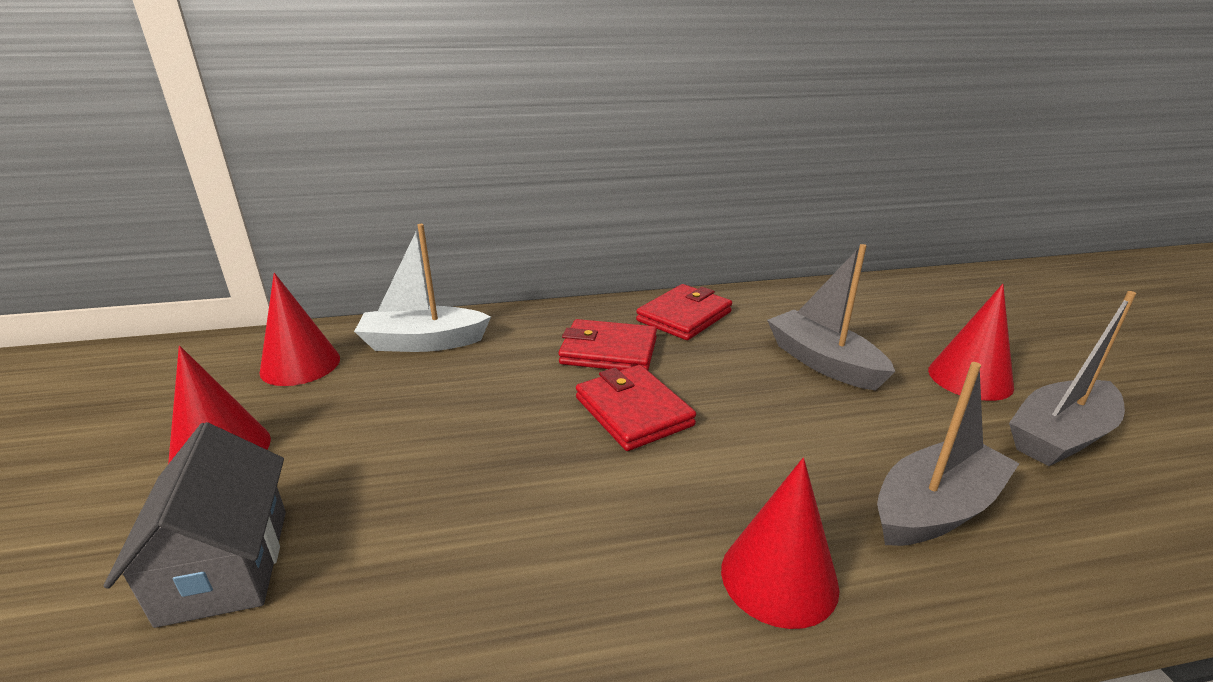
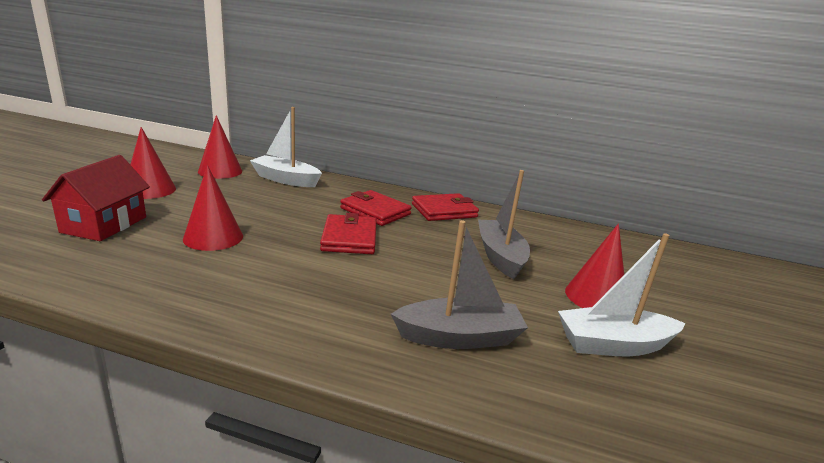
camera: 25 degrees right, 5 degrees down
(226, 564) = (104, 224): grey house -> red house
(779, 577) = (322, 323): red cone -> red cone (213, 237)
(1059, 436) = (613, 344): grey boat -> white boat

